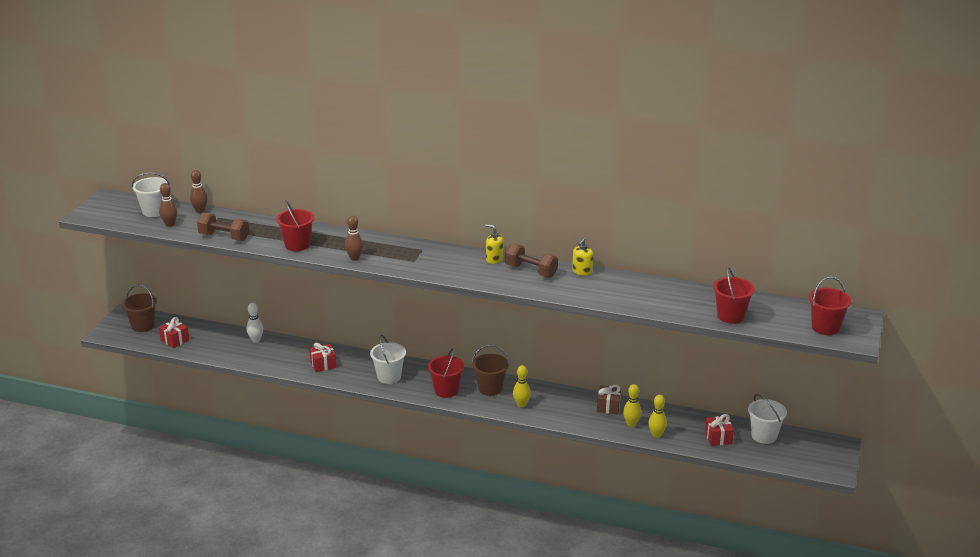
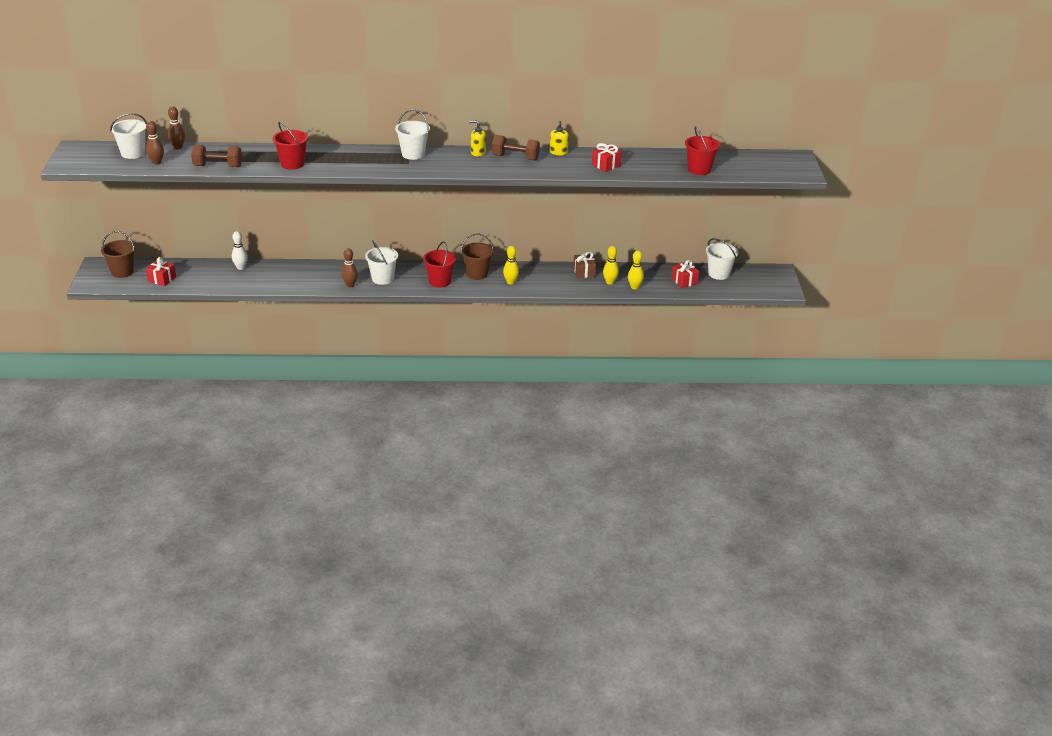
camera: 20 degrees left, 5 degrees up
(323, 364) = (316, 278): red gift -> red gift (606, 165)
(354, 258) = (353, 168): brown bowling pin -> brown bowling pin (350, 285)
(425, 251) = (413, 154): none -> white bucket
(825, 327) = (776, 168): red bucket -> none

